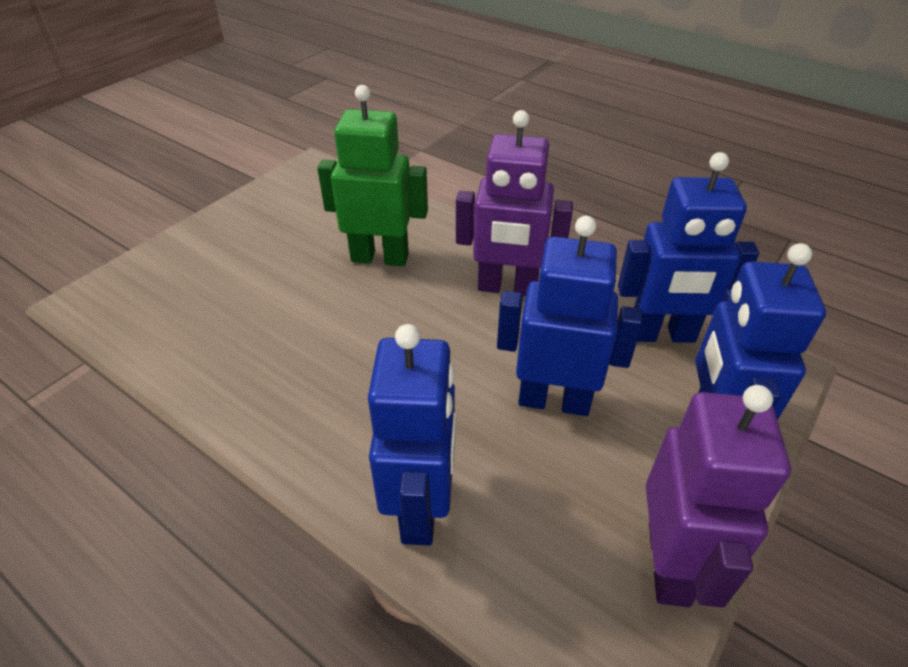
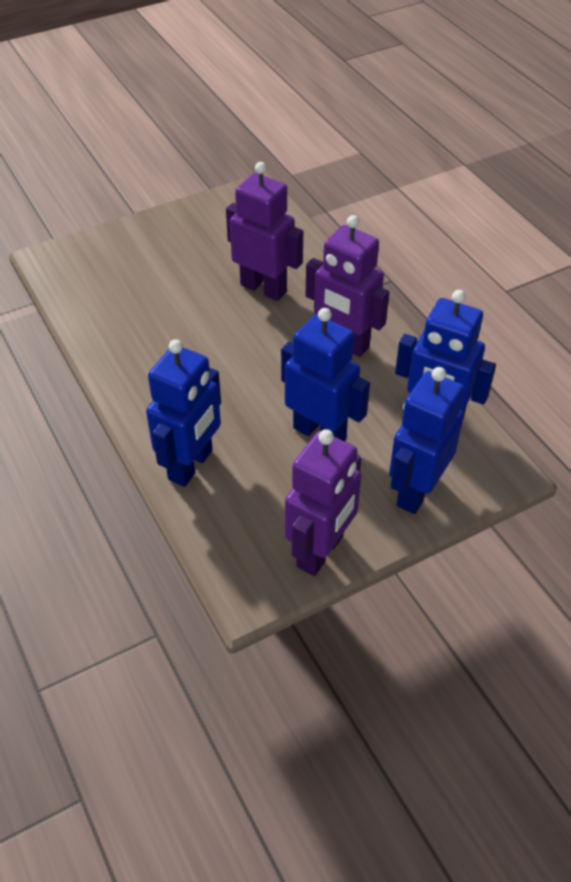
camera: 25 degrees right, 5 degrees up
(380, 257) = (264, 288): green robot -> purple robot

